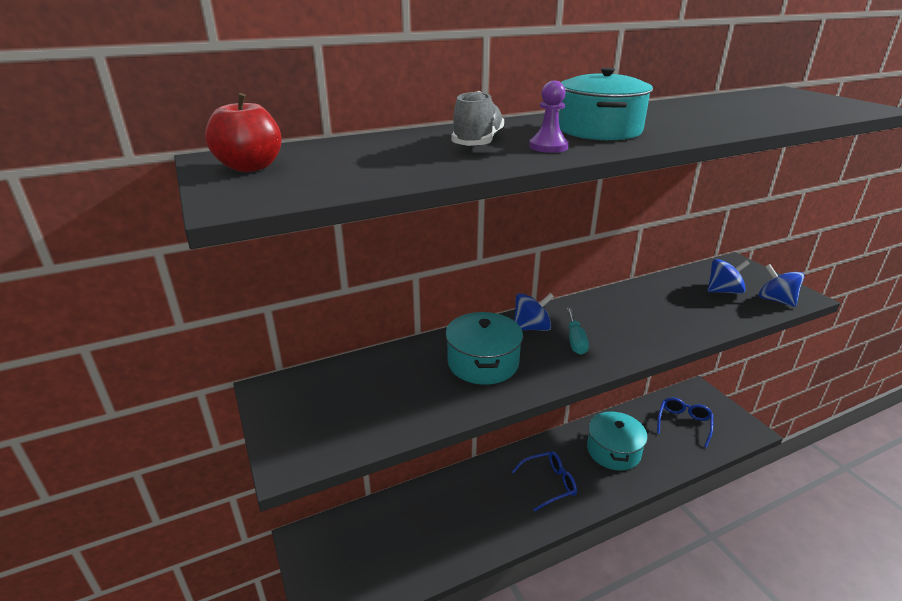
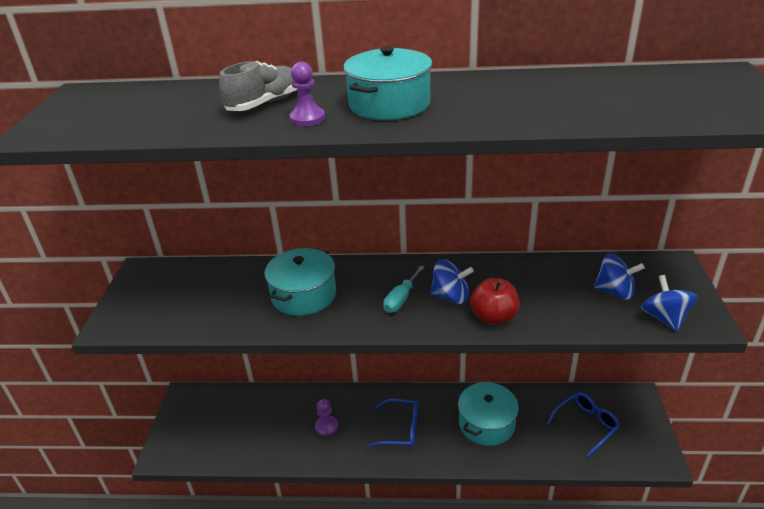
camera: 30 degrees right, 5 degrees up
(250, 167) = (83, 104): red apple -> red apple (494, 317)
(480, 508) = (326, 426): none -> purple pawn
(531, 328) = (376, 276): blue spinning top -> blue spinning top (450, 296)

